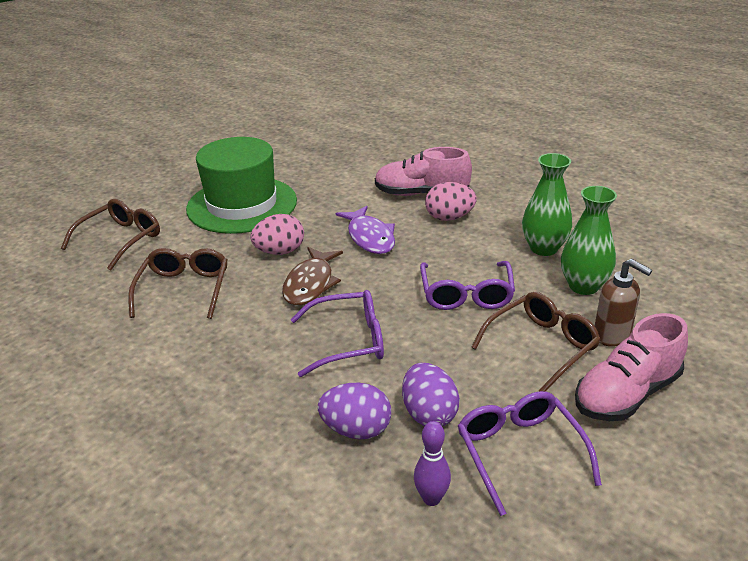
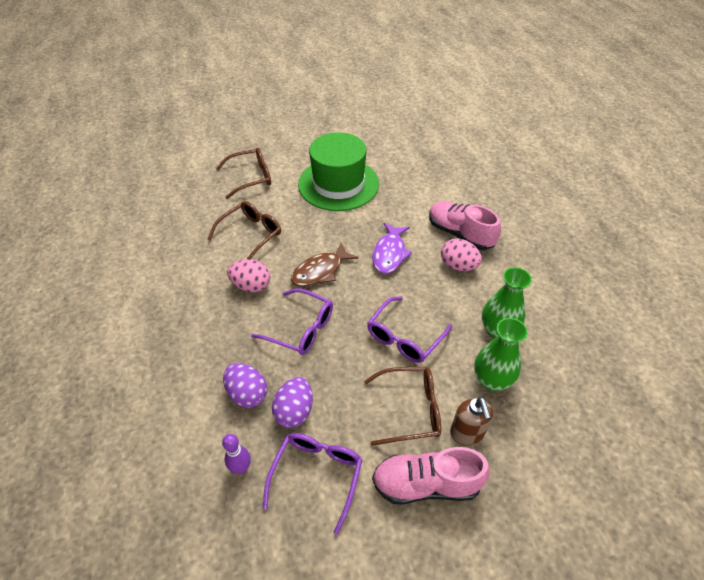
camera: 35 degrees right, 15 degrees up
(280, 252) = (326, 235): pink egg -> pink egg (251, 286)

